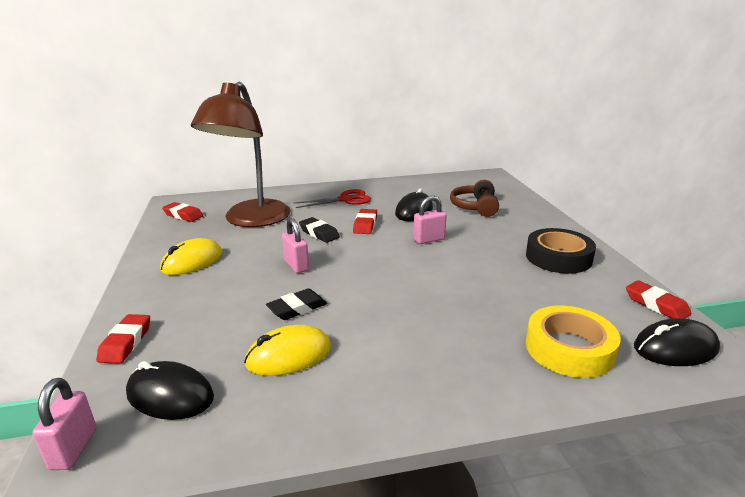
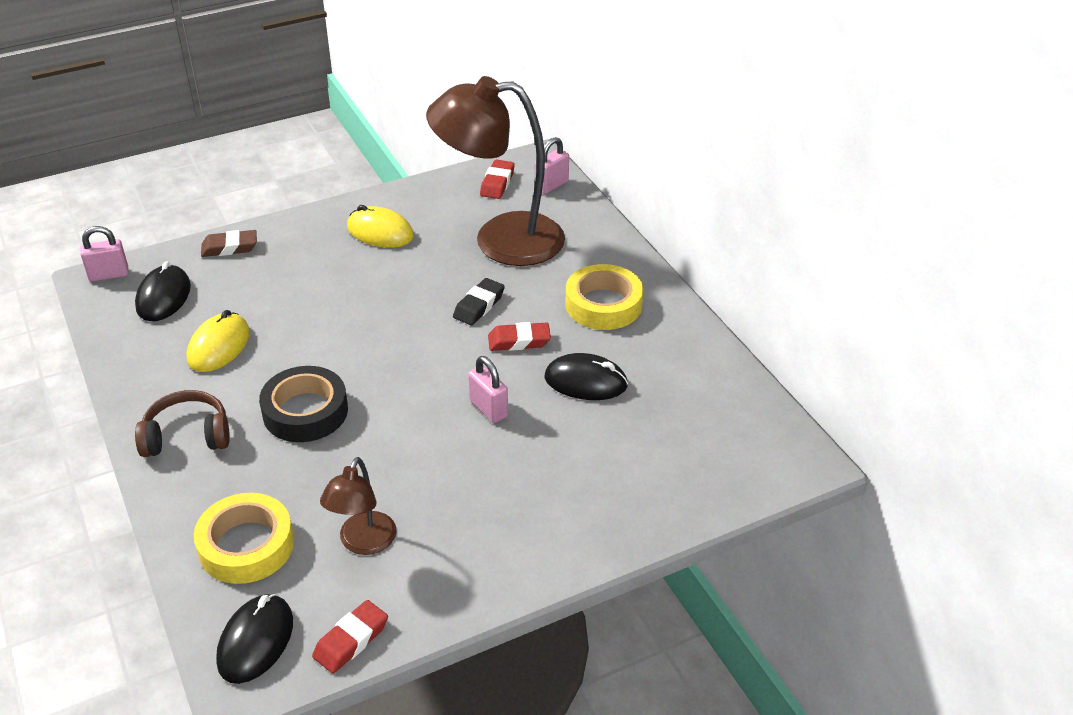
camera: 75 degrees right, 15 degrees up
(126, 342) = (229, 248): red eraser -> brown eraser
(289, 355) = (219, 346): yellow mouse -> yellow mouse turned 60 degrees clockwise
(296, 266) = (387, 308): pink padlock -> pink padlock (551, 185)
(297, 308) = (297, 332): black eraser -> none
(345, 200) = (603, 304): red scissors -> yellow tape
(475, 207) = (629, 449): brown headphones -> brown headphones (187, 436)
(558, 257) = (467, 547): black tape -> black tape (305, 411)
(559, 294) = (363, 543): none -> brown lamp
(675, 348) = (256, 641): black mouse -> black mouse turned 45 degrees clockwise

